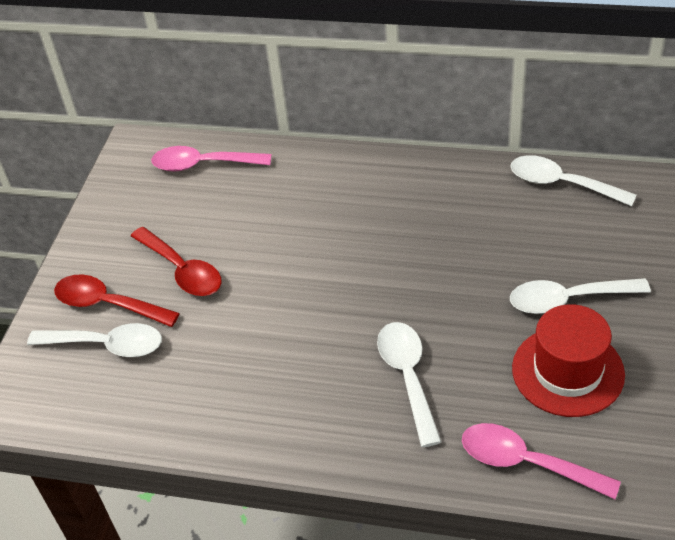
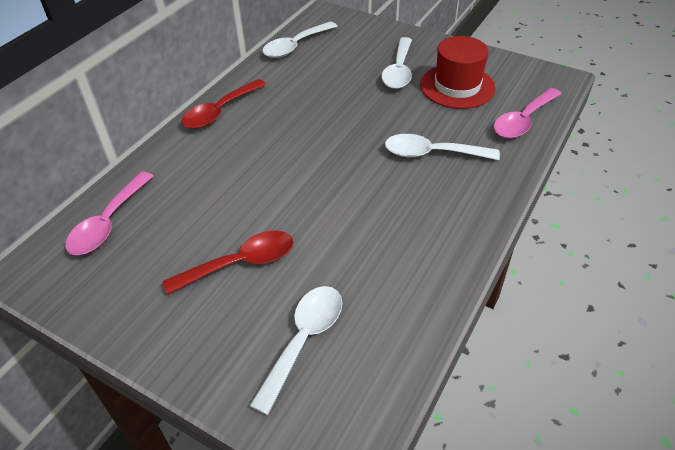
camera: 75 degrees left, 0 degrees up
(107, 304) = (248, 331): red spoon -> red spoon (219, 111)

